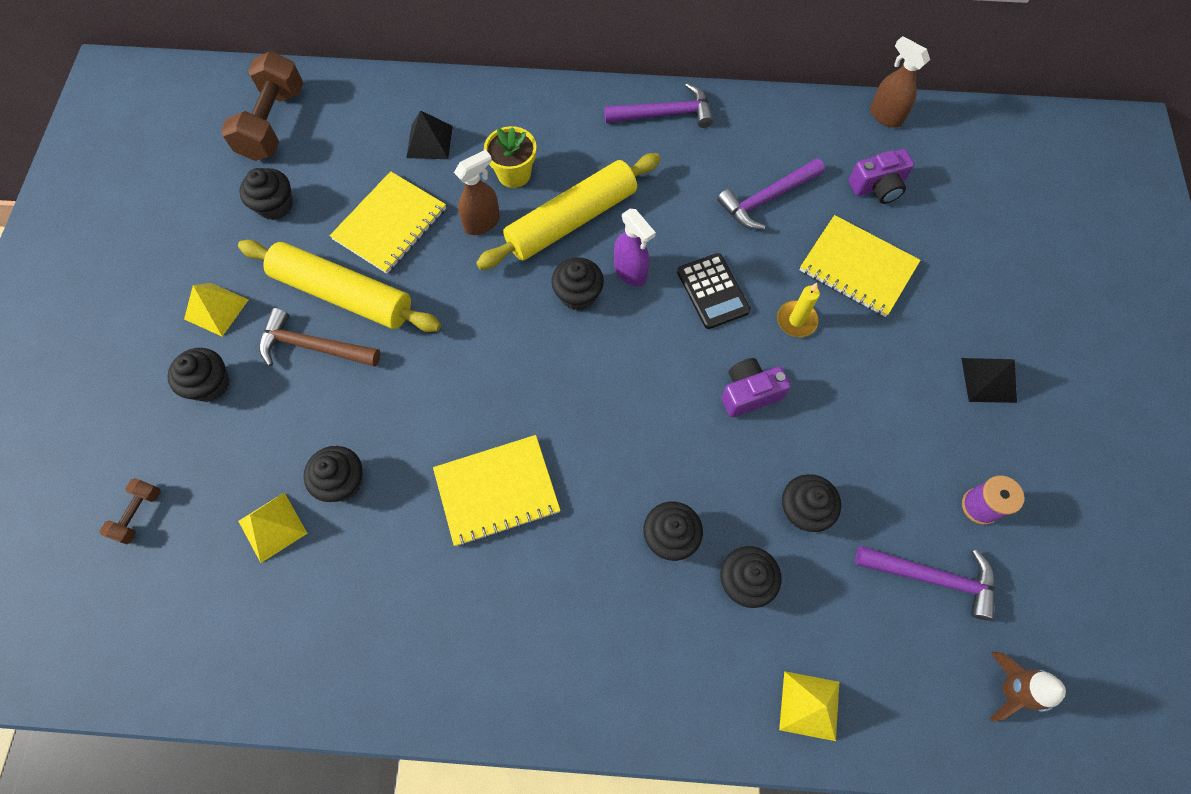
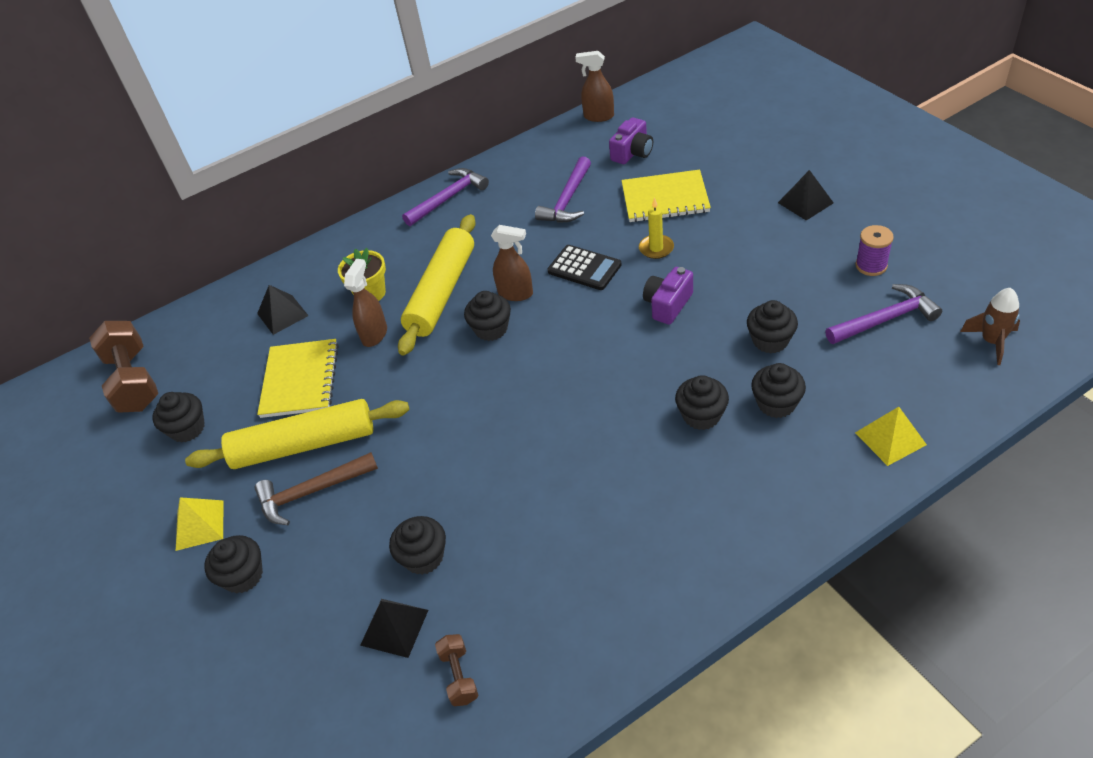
camera: 30 degrees left, 20 degrees down
(139, 514) = (263, 706): brown dumbbell -> brown dumbbell (459, 676)
(272, 527) = (394, 627): yellow pyramid -> black pyramid
(497, 491) = (551, 477): yellow notebook -> none
(630, 272) = (516, 293): purple spray bottle -> brown spray bottle

